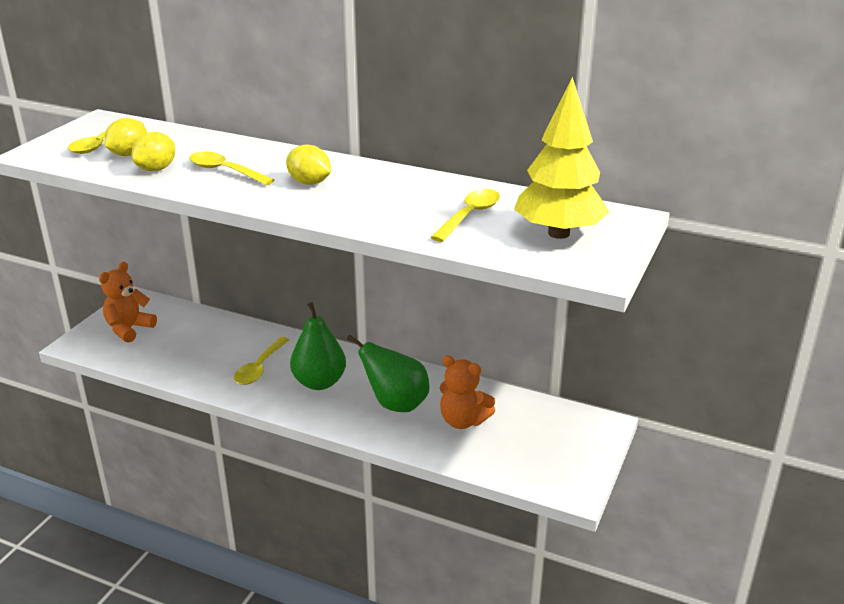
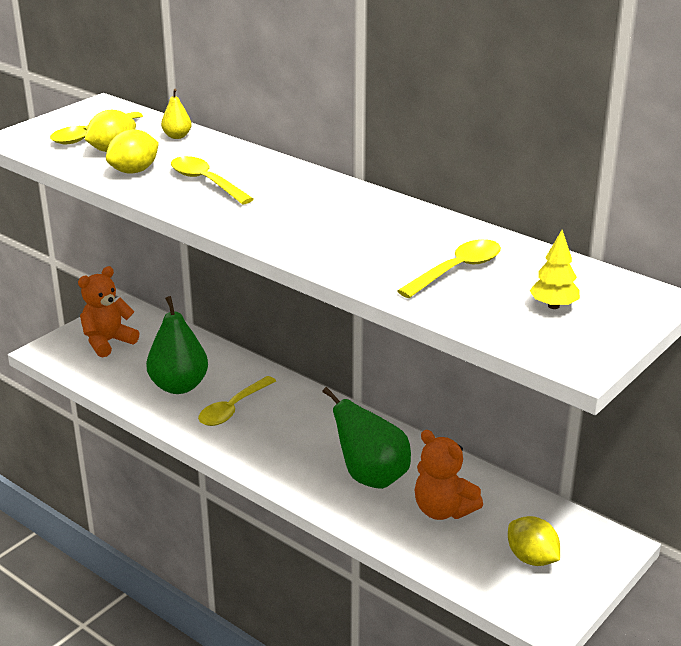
camera: 15 degrees right, 0 degrees up
(182, 137) = (177, 136): none -> yellow pear
(309, 183) = (292, 207): yellow lemon -> yellow lemon (531, 558)
(319, 382) = (293, 436): green pear -> green pear (179, 386)
(558, 233) = (553, 306): yellow tree -> yellow tree, size x0.44

